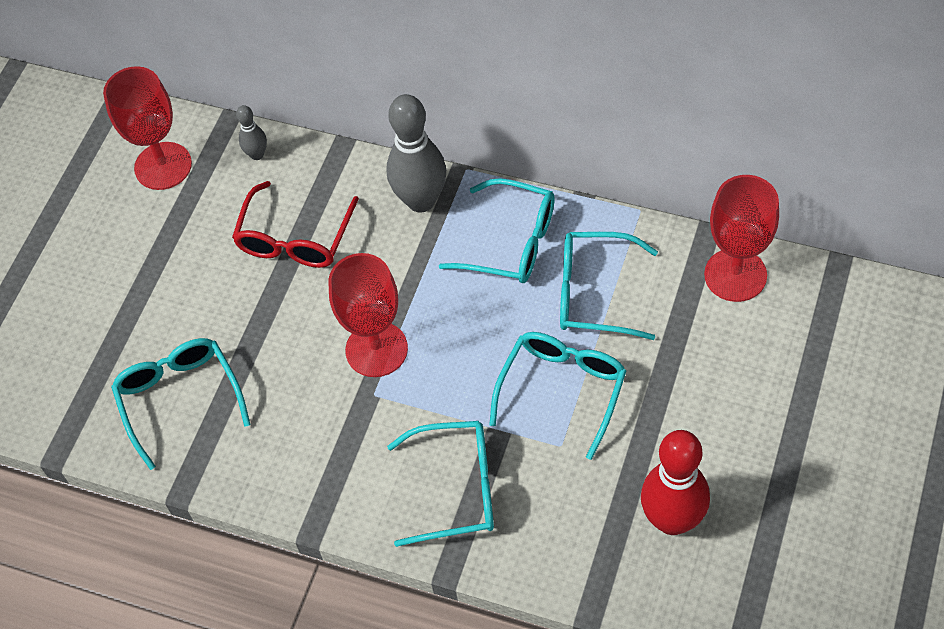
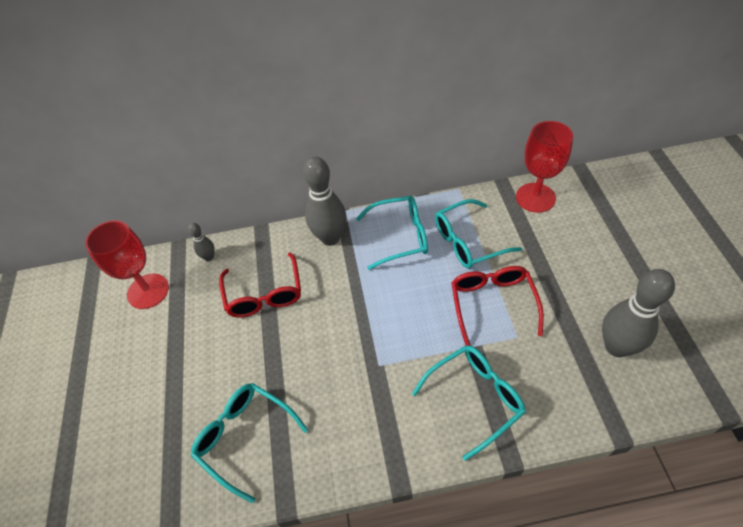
camera: 30 degrees left, 5 degrees down
(376, 349) = (361, 336): red goblet -> none
(562, 390) = (492, 303): turquoise glasses -> red glasses
(672, 520) = (616, 347): red bowling pin -> grey bowling pin

